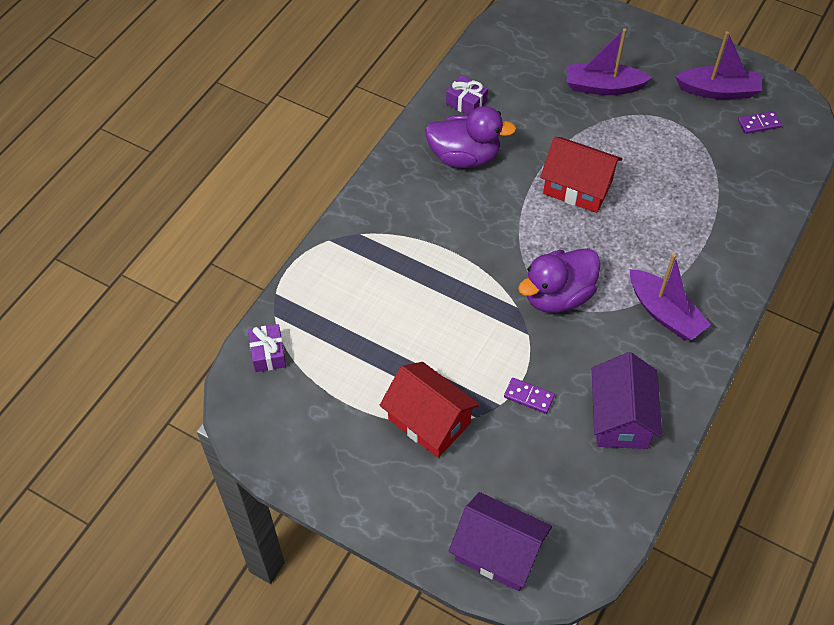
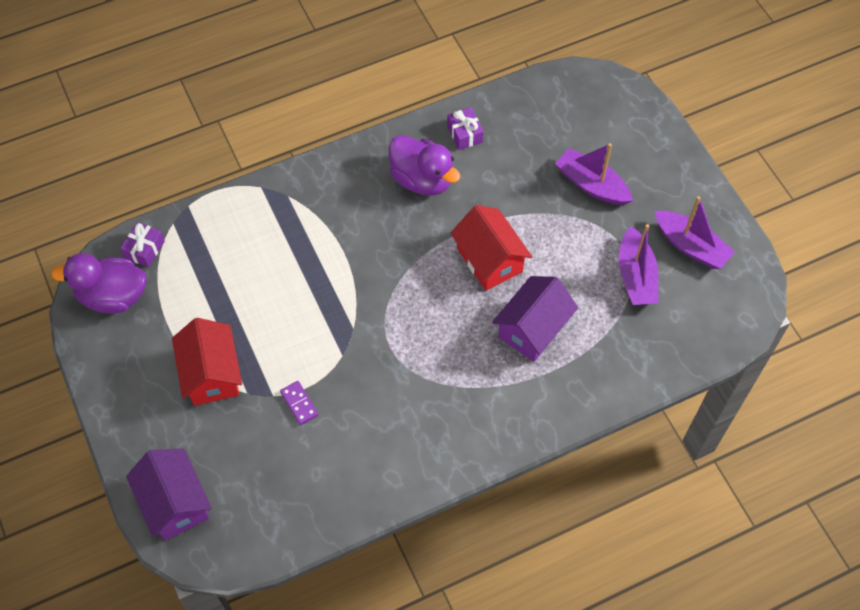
camera: 35 degrees right, 5 degrees up
(557, 296) = (392, 339): purple duck -> purple duck (113, 296)
(620, 418) = (352, 466): purple house -> purple house (532, 329)
(664, 313) = (463, 406): purple boat -> purple boat (636, 276)
(759, 124) = (698, 297): purple domino -> none

